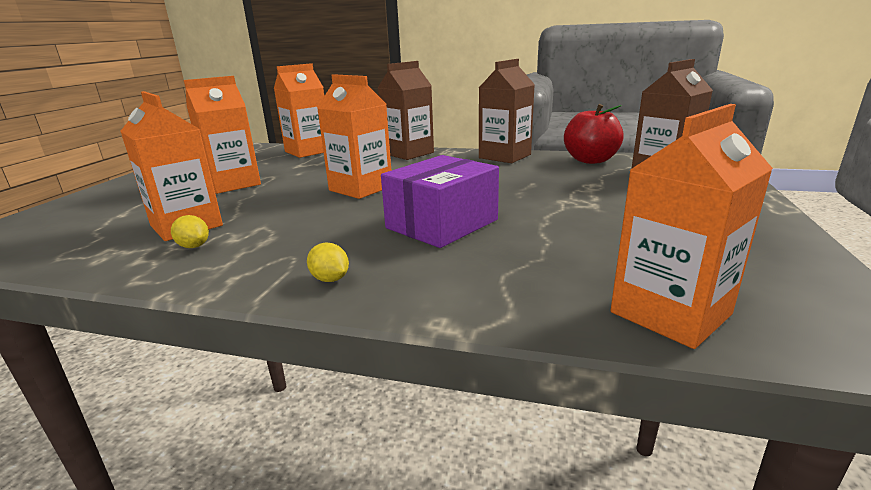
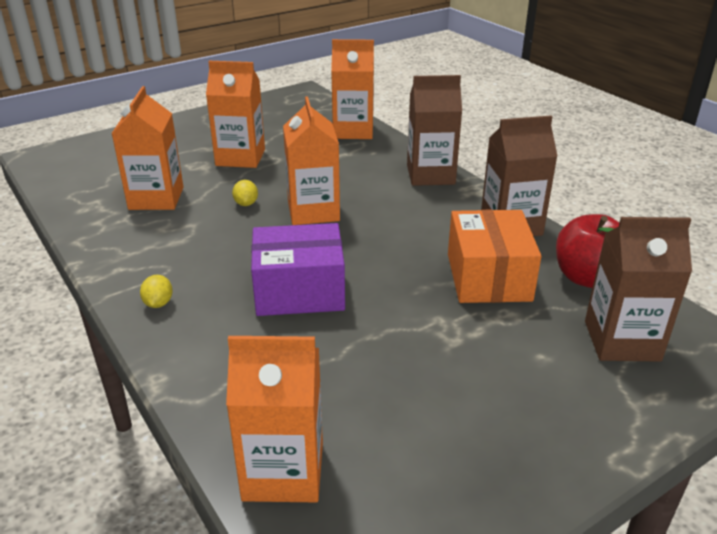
camera: 40 degrees right, 10 degrees up
(194, 246) = (135, 224): yellow lemon -> yellow lemon (246, 203)
(544, 176) = (488, 277): none -> orange box

